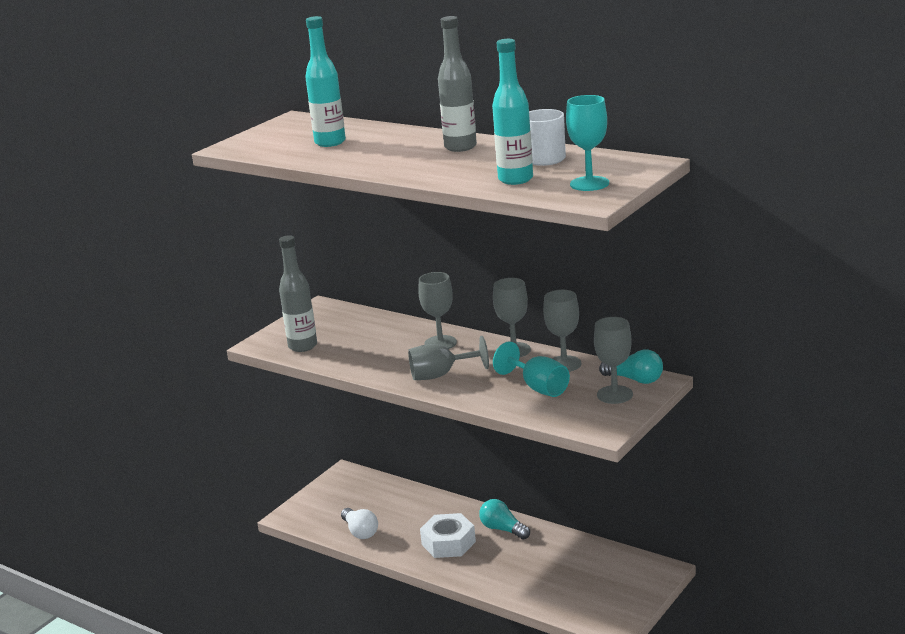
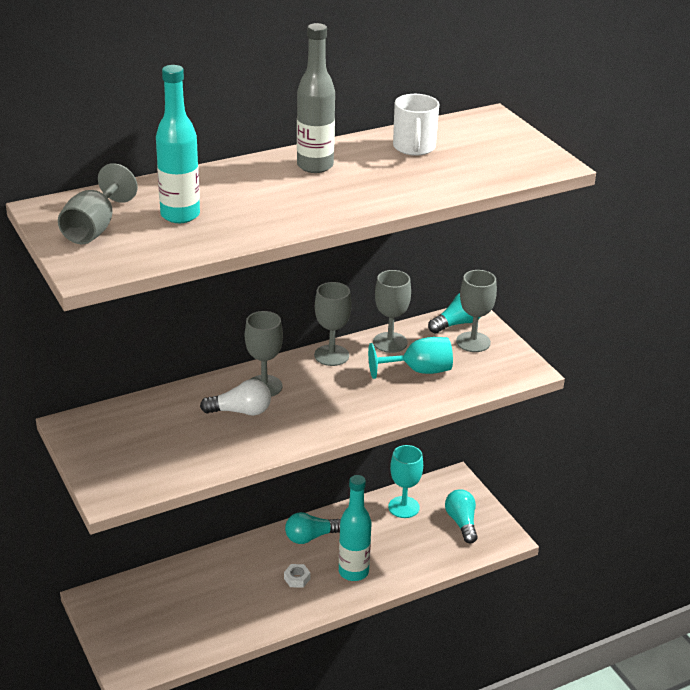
camera: 65 degrees left, 10 degrees up
(303, 346) = (156, 468): grey bottle -> none
(360, 532) = (215, 630): white light bulb -> white light bulb (240, 411)
(440, 375) = (332, 410): grey goblet -> grey goblet (94, 228)
(448, 543) = (297, 579): white nut -> white nut, size x0.45
(515, 179) = (450, 173): turquoise bottle -> turquoise bottle (353, 572)
(589, 184) = (508, 152): turquoise goblet -> turquoise goblet (403, 507)
(606, 595) = (462, 523): none -> turquoise light bulb

